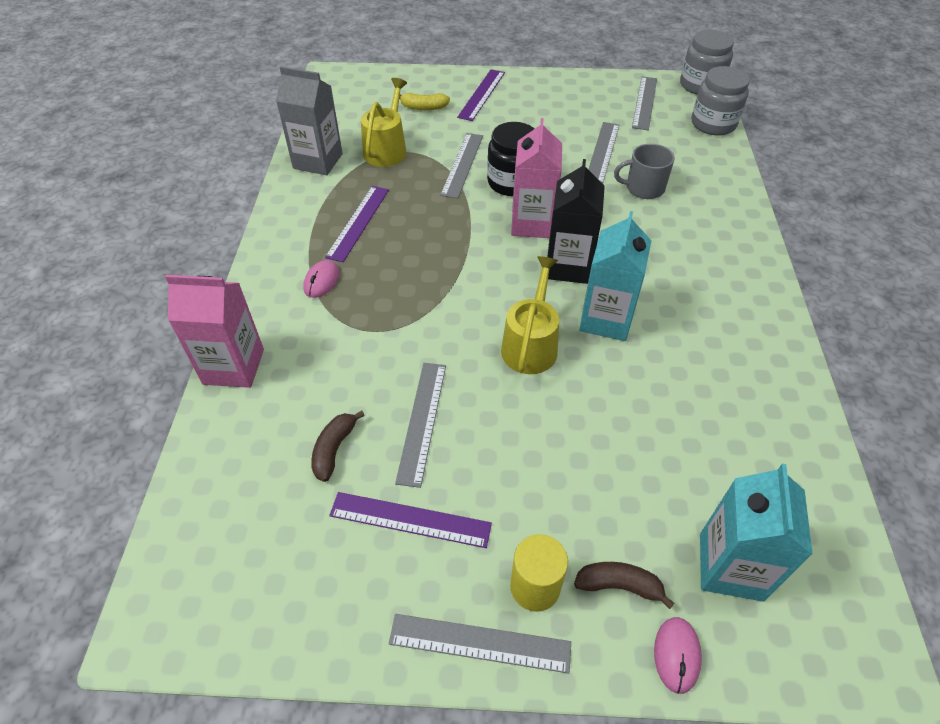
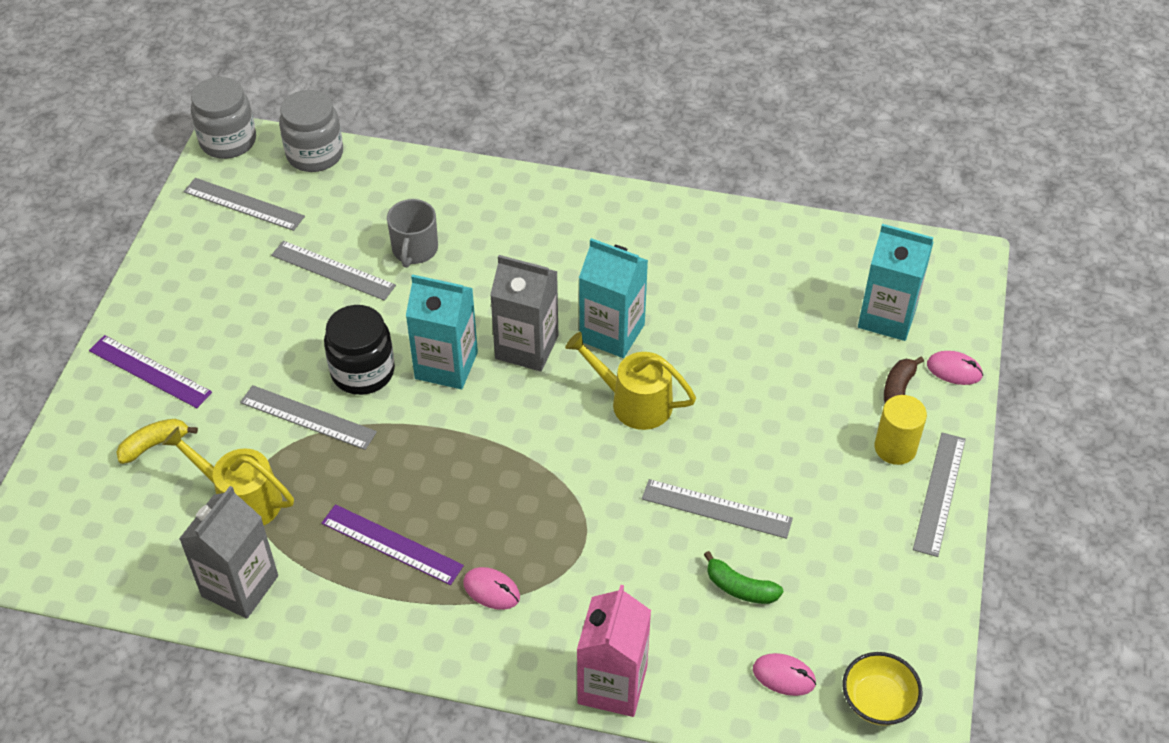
camera: 80 degrees left, 0 degrees up
(204, 586) = (878, 701): none -> yellow bowl
(237, 495) = (784, 676): none -> pink mouse
(334, 449) = (740, 588): brown banana -> green banana
(410, 519) = (825, 530): purple ruler -> none
(424, 107) = (154, 444): yellow banana -> yellow banana turned 135 degrees counterclockwise
(532, 223) = (446, 365): pink carton -> turquoise carton
(568, 266) = (526, 347): black carton -> grey carton

